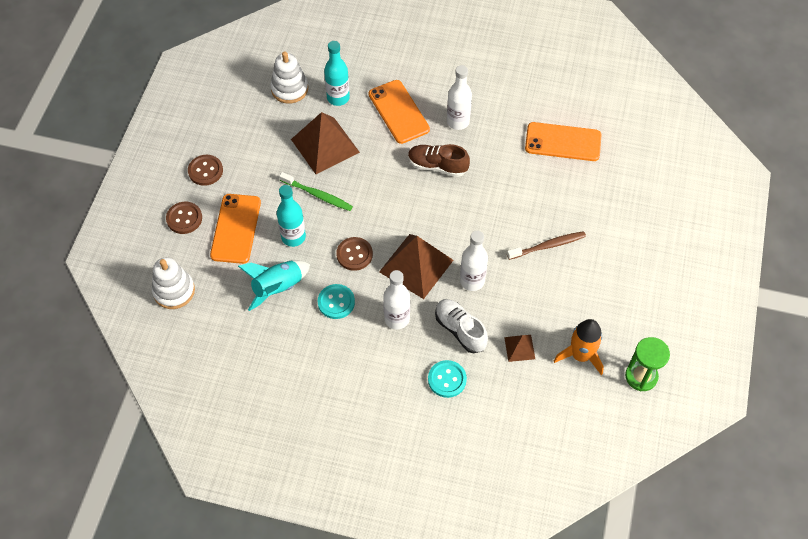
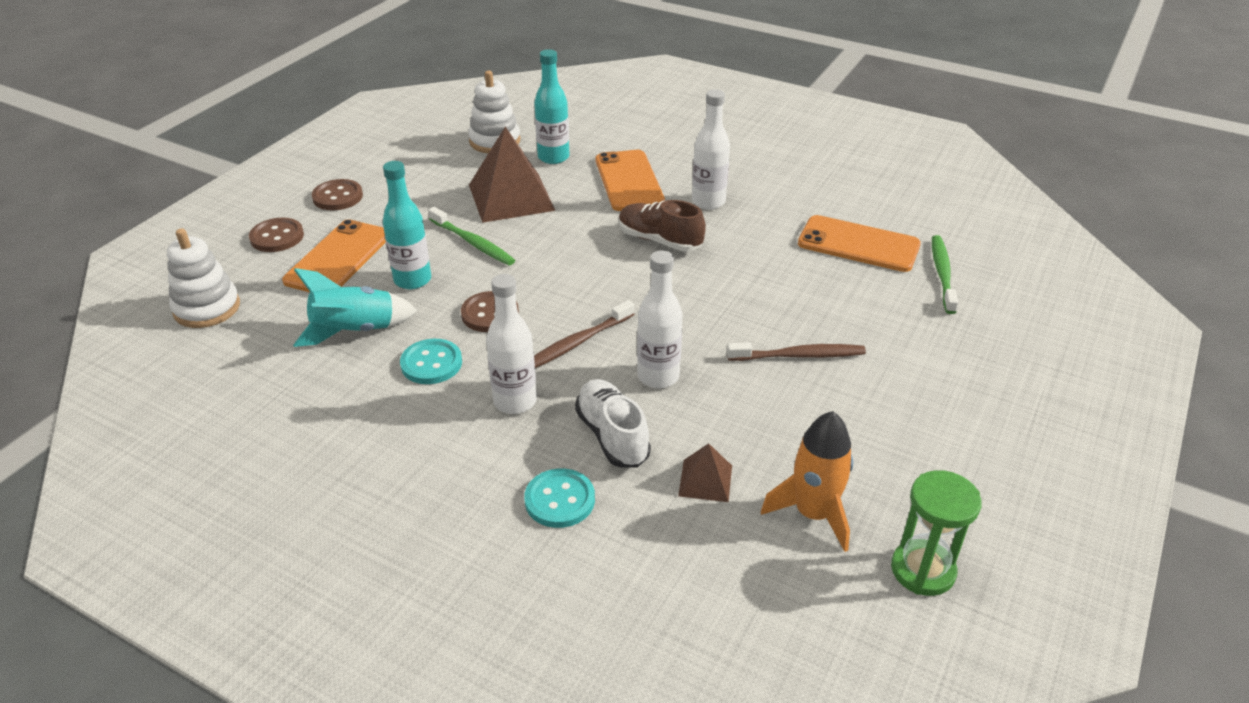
camera: 15 degrees right, 20 degrees down
(416, 266) = (577, 343): brown pyramid -> brown toothbrush
(618, 158) = (942, 274): none -> green toothbrush

